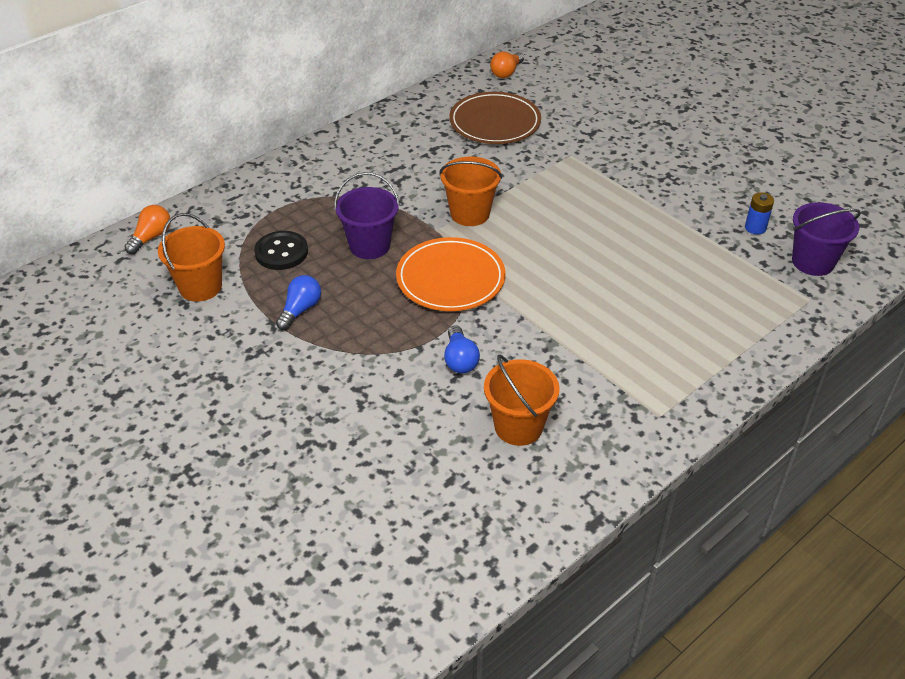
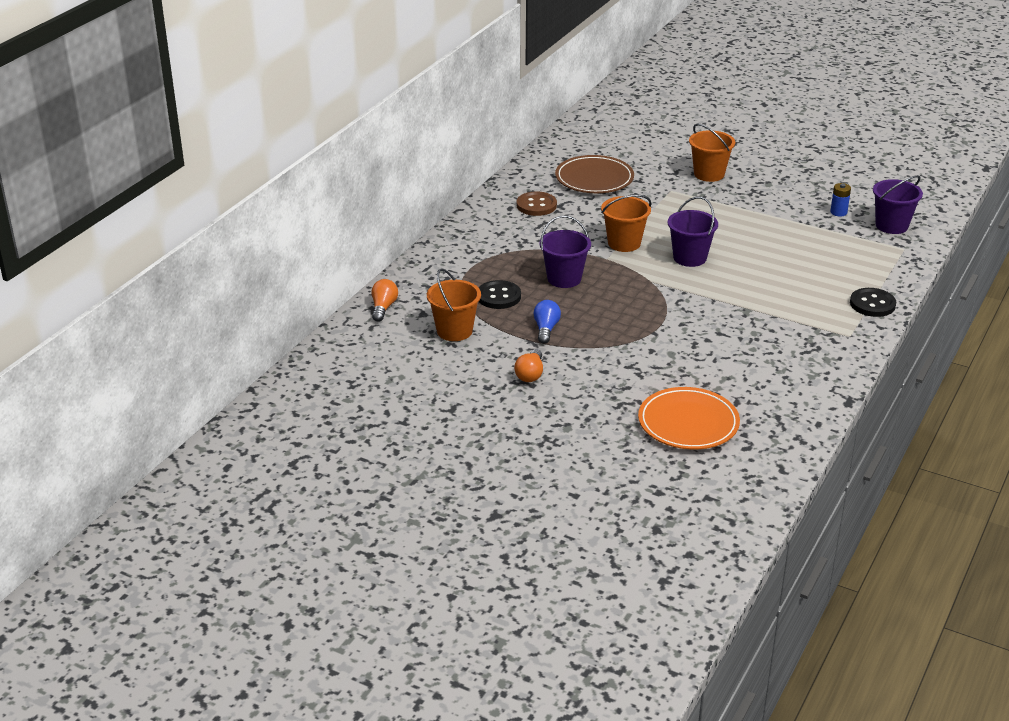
camera: 20 degrees left, 10 degrees down
(408, 143) = (536, 205): none -> brown button
(450, 278) = (643, 287): orange plate -> orange plate (688, 423)
(460, 359) = (689, 334): blue light bulb -> none
(506, 72) = (575, 141): orange light bulb -> orange light bulb (530, 374)
(518, 426) = (760, 362): orange bucket -> orange bucket (709, 174)
(532, 251) = (689, 258): none -> purple bucket
(719, 374) = (872, 304): none -> black button

